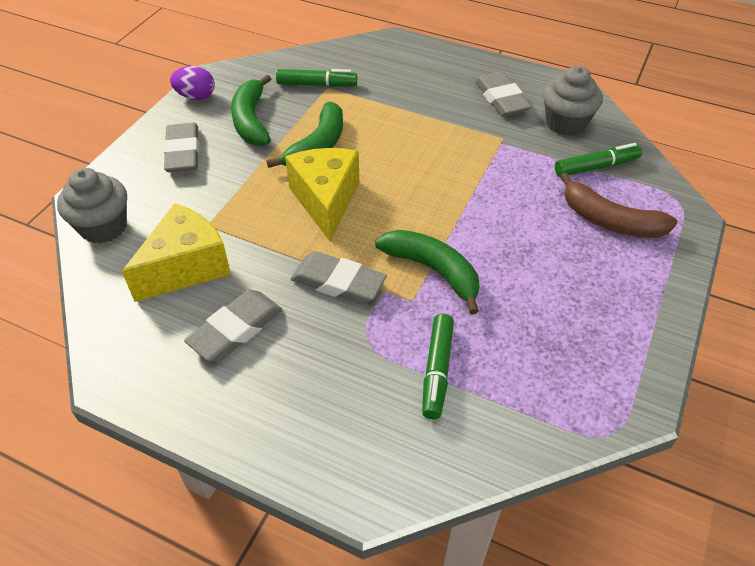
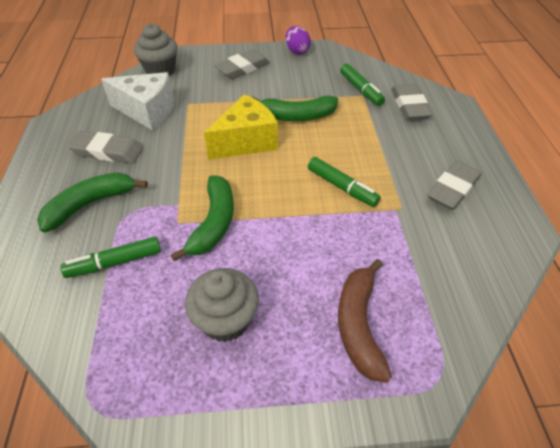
camera: 60 degrees right, 0 degrees up
(186, 267) = (147, 111): yellow cheese -> white cheese
(251, 120) = (296, 79): green banana -> green banana (90, 204)
(338, 282) = (172, 178): grey eraser -> grey eraser (409, 106)
(565, 123) = (466, 244): grey cupcake -> grey cupcake (226, 320)
(596, 167) = (426, 288): green marker -> green marker (341, 187)

